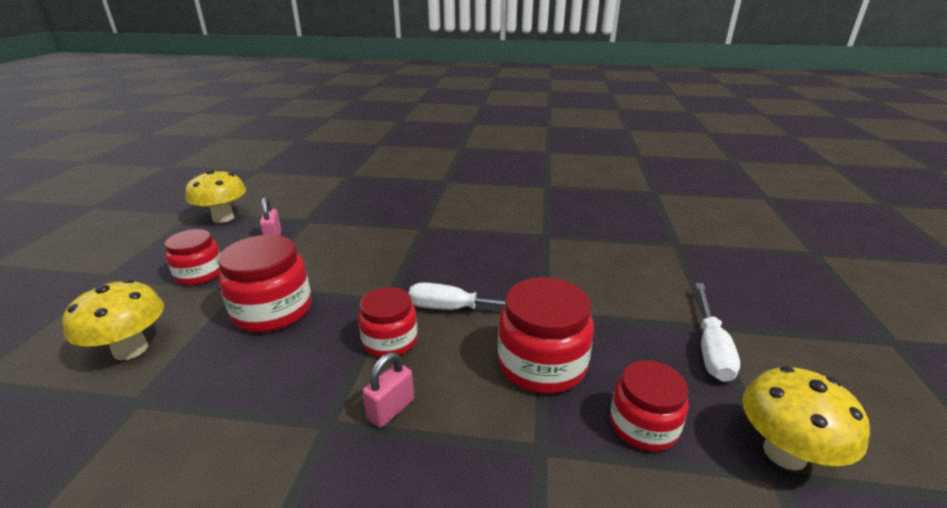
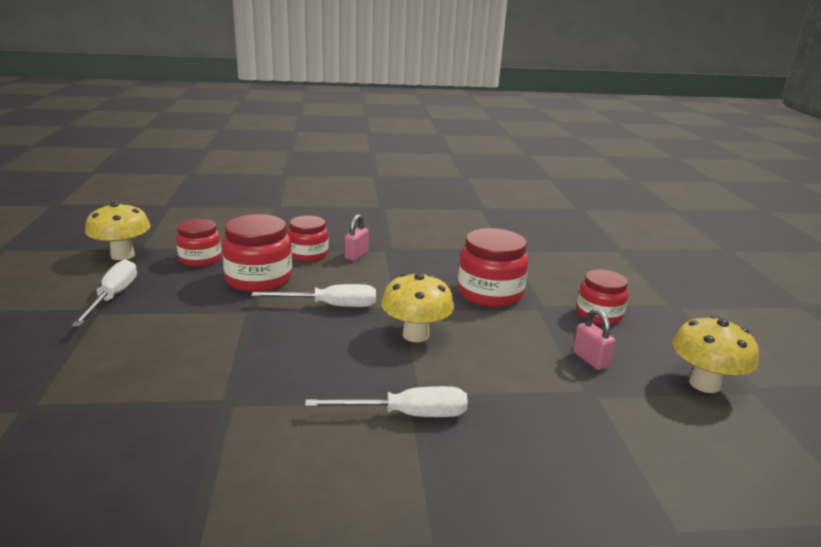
camera: 165 degrees right, 5 degrees down
(131, 349) = (554, 267): yellow mushroom -> yellow mushroom (415, 335)
(390, 341) = (378, 283): red jar -> red jar (308, 254)
(433, 220) = (406, 415): none -> white screwdriver

